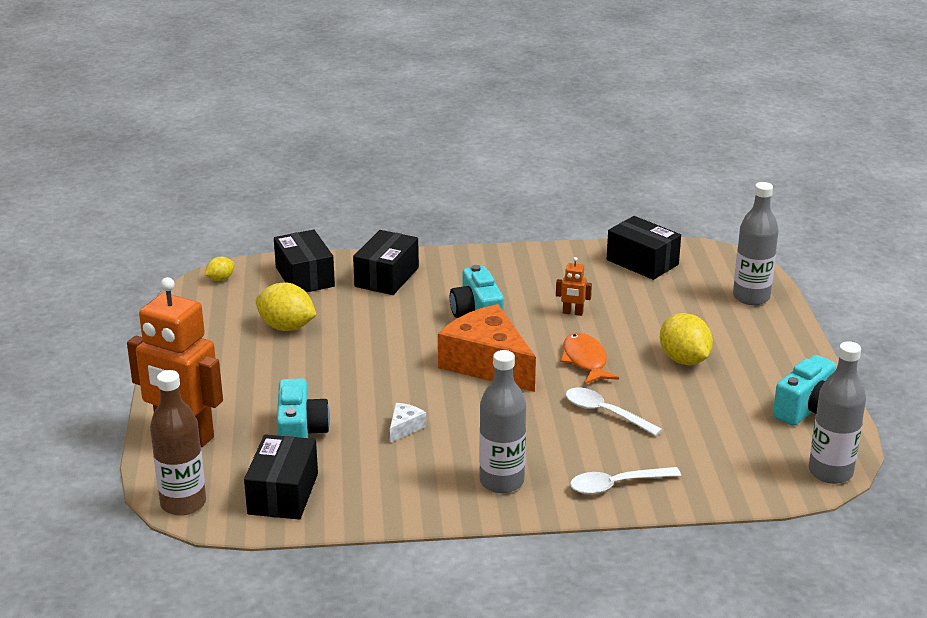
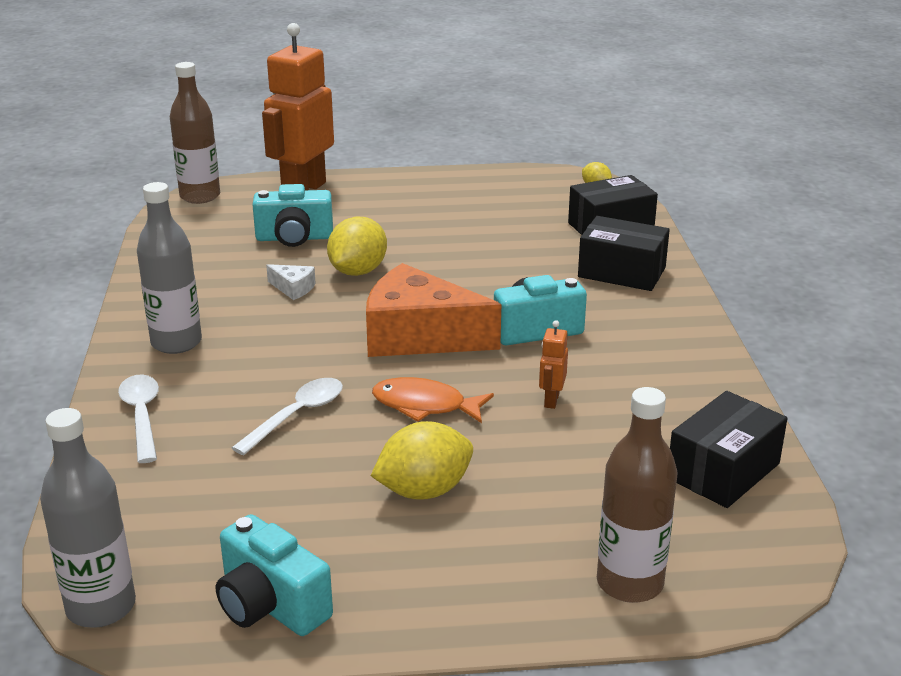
camera: 90 degrees right, 0 degrees up
(283, 494) = (198, 234): black box -> none
(286, 327) = (498, 223): yellow lemon -> yellow lemon (358, 271)
(487, 364) = (419, 336): orange cheese -> orange cheese turned 120 degrees counterclockwise
(585, 360) = (424, 405): orange fish -> orange fish turned 150 degrees counterclockwise
(751, 297) = (629, 583): grey bottle -> brown bottle

